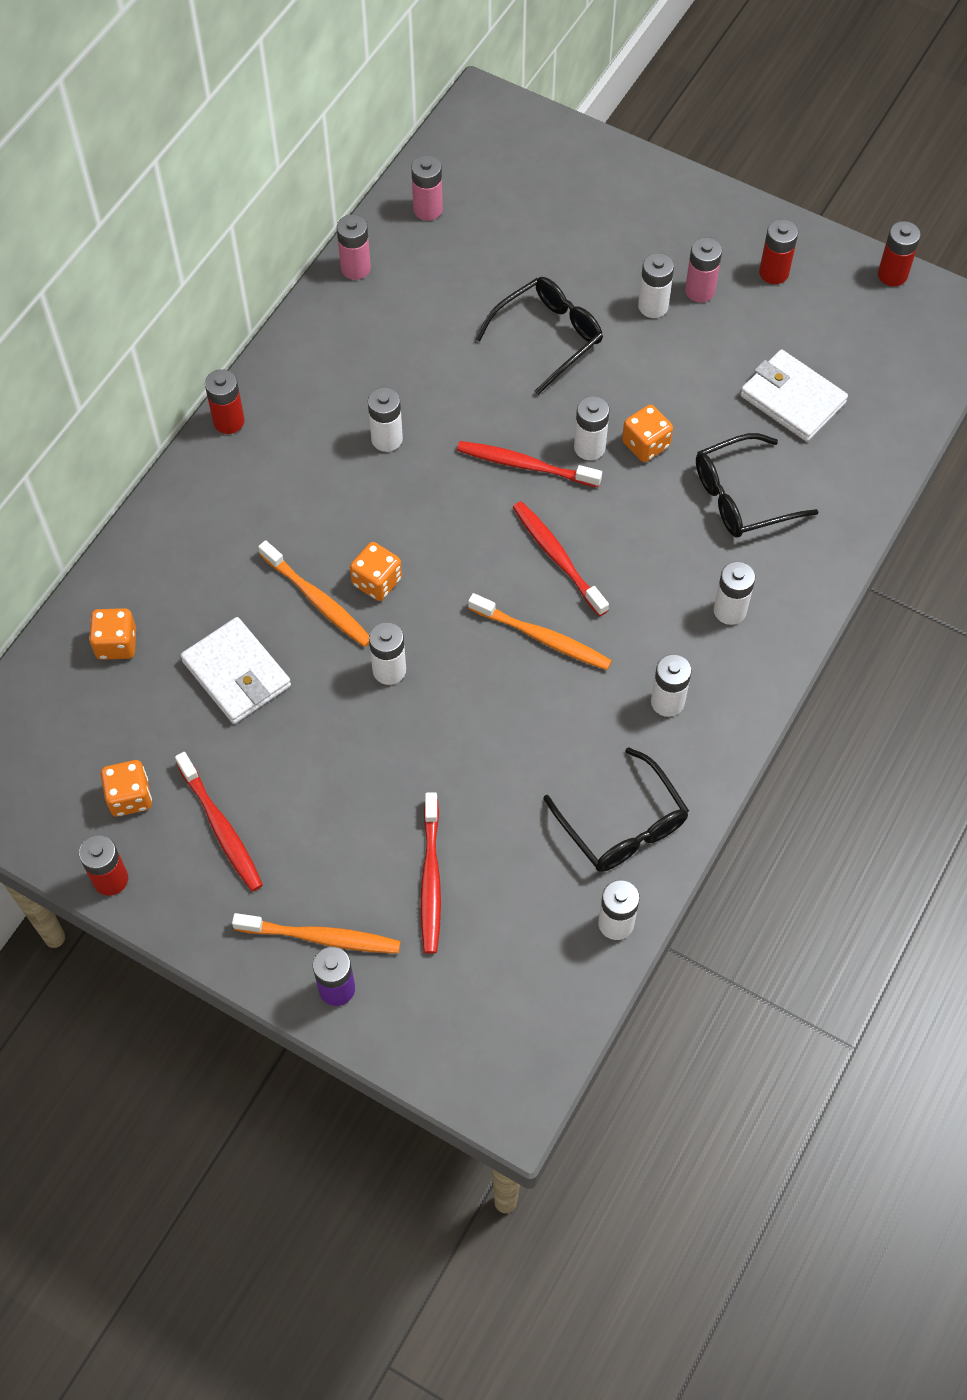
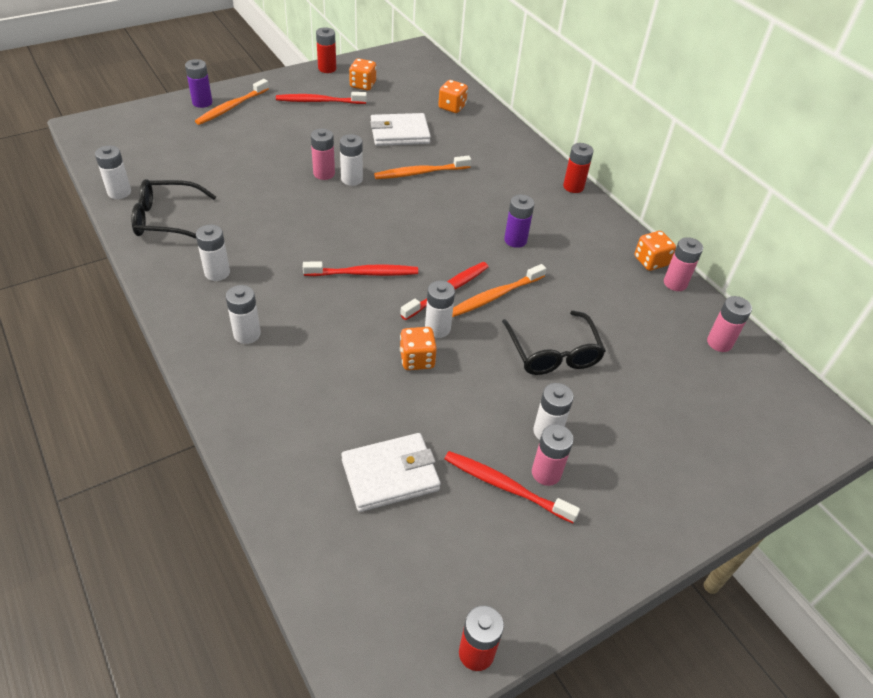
camera: 115 degrees right, 15 degrees down
(377, 582) = (413, 197): orange dice -> orange dice (650, 261)
(387, 439) = (515, 240): white battery -> purple battery
(400, 709) = (324, 173): none -> pink battery
(430, 879) = (219, 146): red toothbrush -> red toothbrush (505, 486)
(542, 638) = (314, 242): orange toothbrush -> orange toothbrush (495, 296)
(741, 497) = (328, 389): black glasses -> none
(774, 273) = (536, 543): red battery -> none

